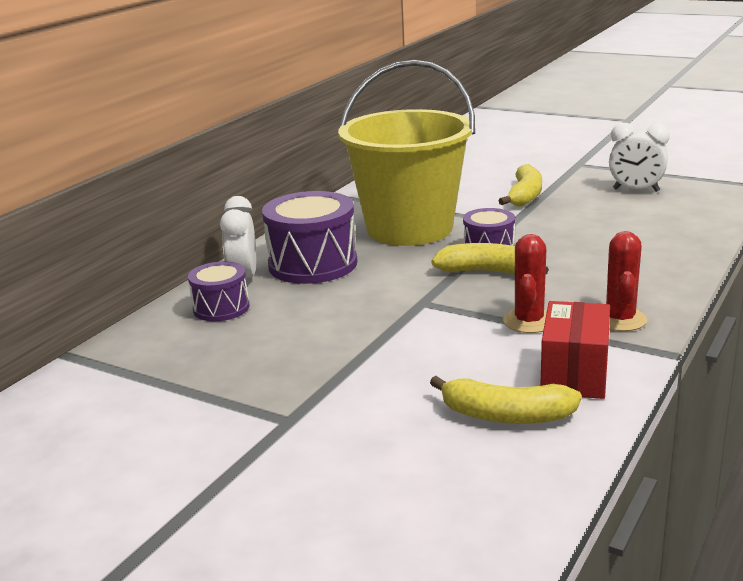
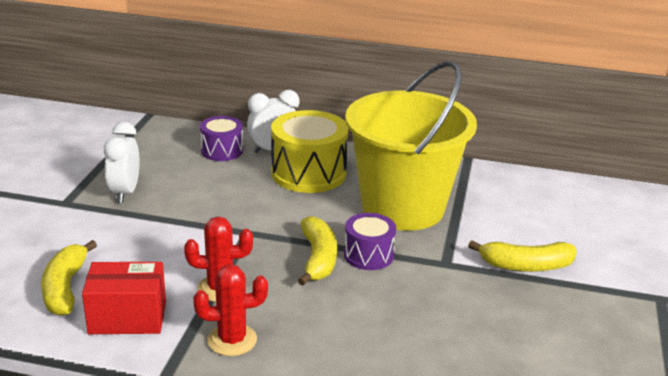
camera: 70 degrees right, 5 degrees up
(313, 264) = (308, 173): purple drum -> yellow drum
(636, 190) = (592, 346): white clock -> white clock (125, 192)

